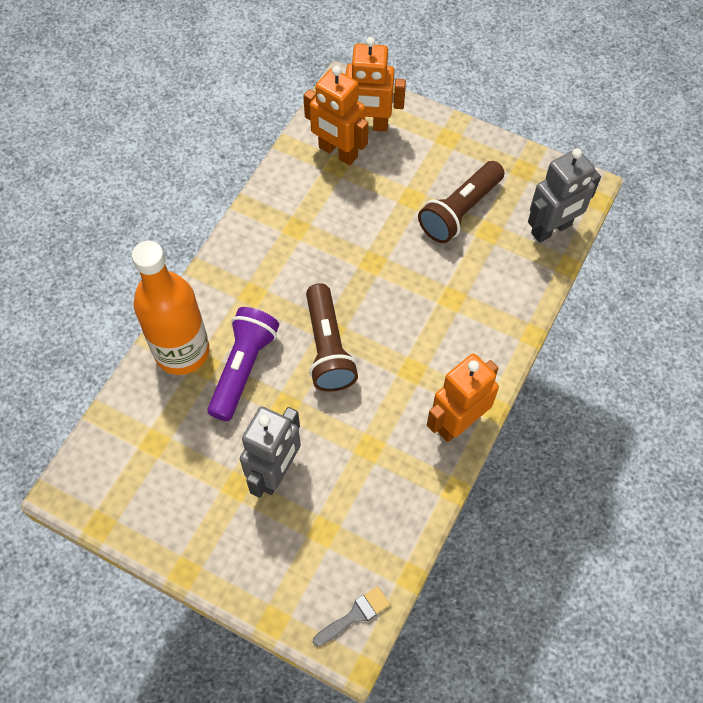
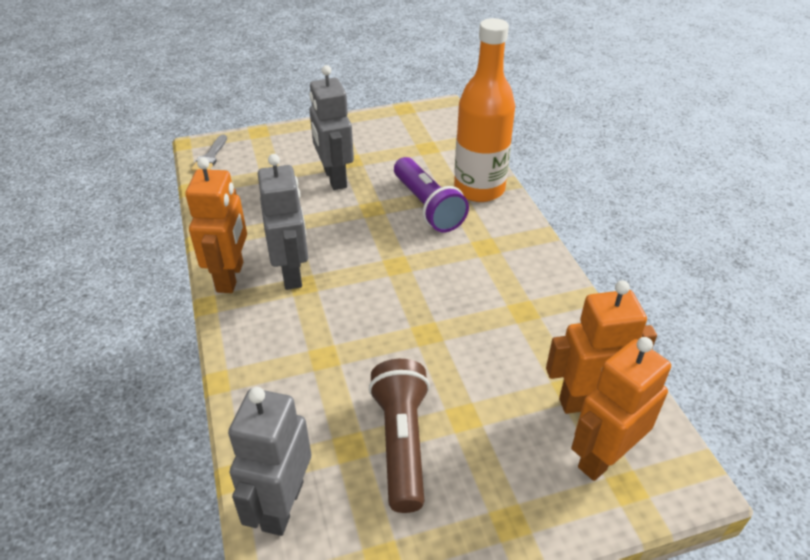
camera: 135 degrees right, 20 degrees down
(328, 348) = (385, 254): brown flashlight -> none
(411, 387) = (292, 273): none -> grey robot

